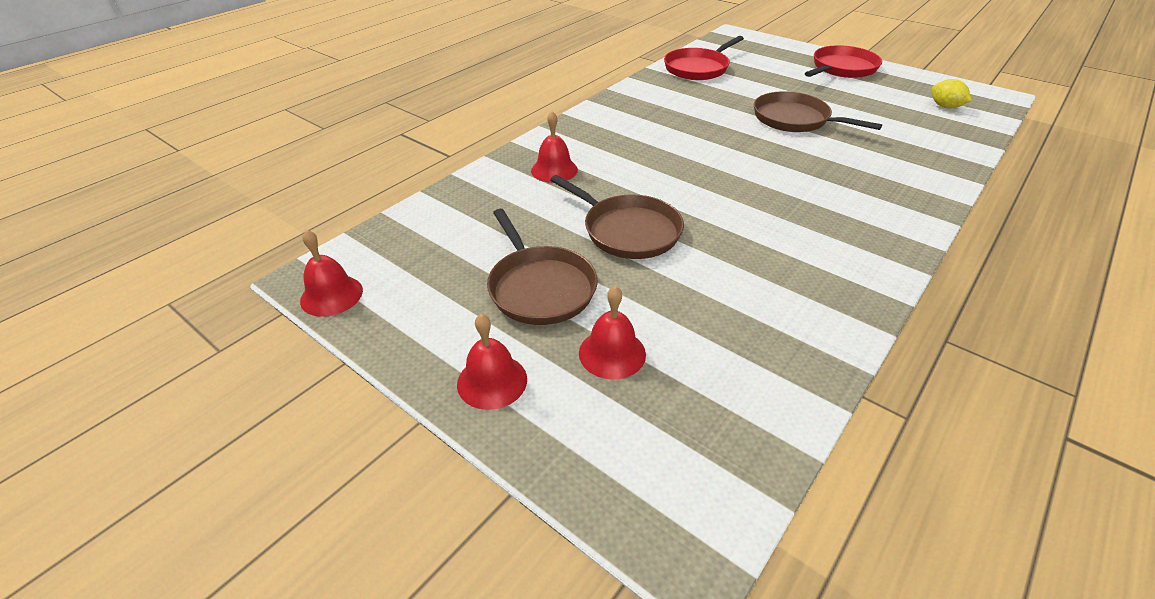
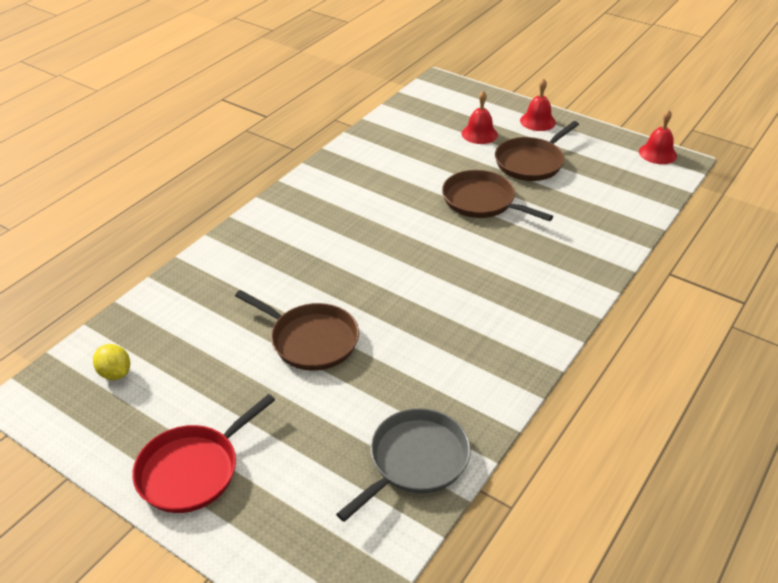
camera: 175 degrees right, 0 degrees up
(540, 287) = (531, 162): brown pan -> brown pan turned 105 degrees counterclockwise
(554, 170) = (559, 255): red bell -> none
(698, 68) = (415, 460): red pan -> grey pan

